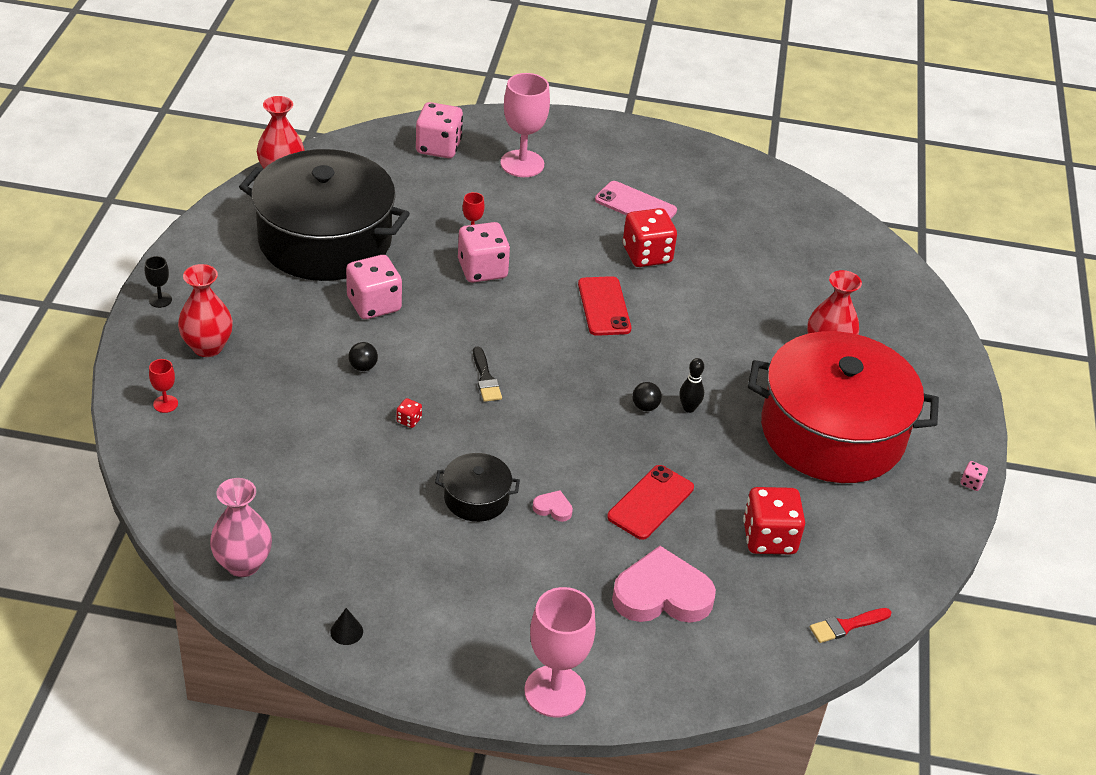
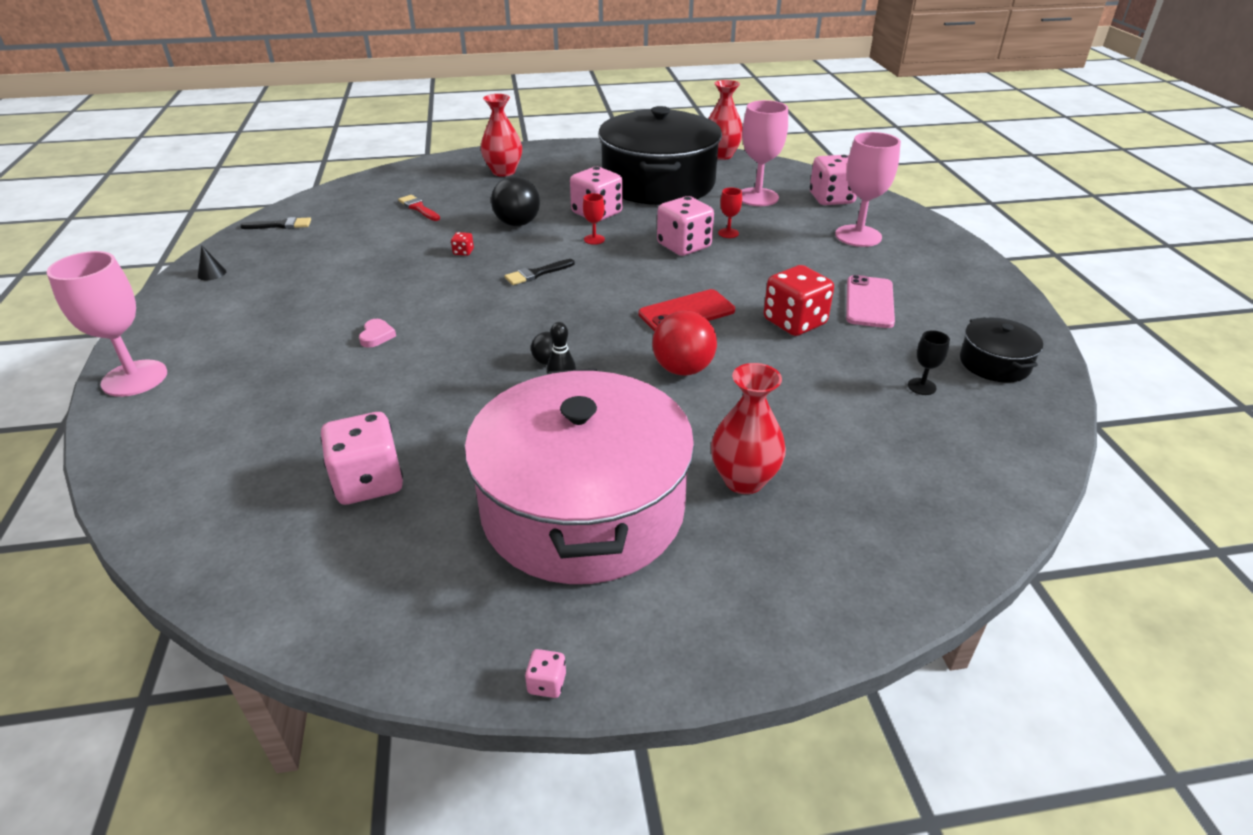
camera: 75 degrees right, 5 degrees down
(160, 300) = (542, 150): black goblet -> black goblet (921, 386)
(165, 404) = (436, 172): red goblet -> red goblet (594, 239)
(243, 564) = (281, 225): pink vase -> black brush
(363, 367) = (517, 223): black ball -> black ball, size x1.90
(405, 189) = (757, 197): none -> pink goblet
(476, 498) = (378, 297): black pot -> black pot (994, 363)
(651, 502) = (402, 389): red phone -> none
(662, 594) = (266, 419): pink heart -> none
(687, 335) = (683, 369): none -> red ball
(769, 538) = (368, 482): red dice -> pink dice
(832, 432) = (583, 508): red pot -> pink pot
(846, 626) = (223, 574): red brush -> red brush (418, 208)

